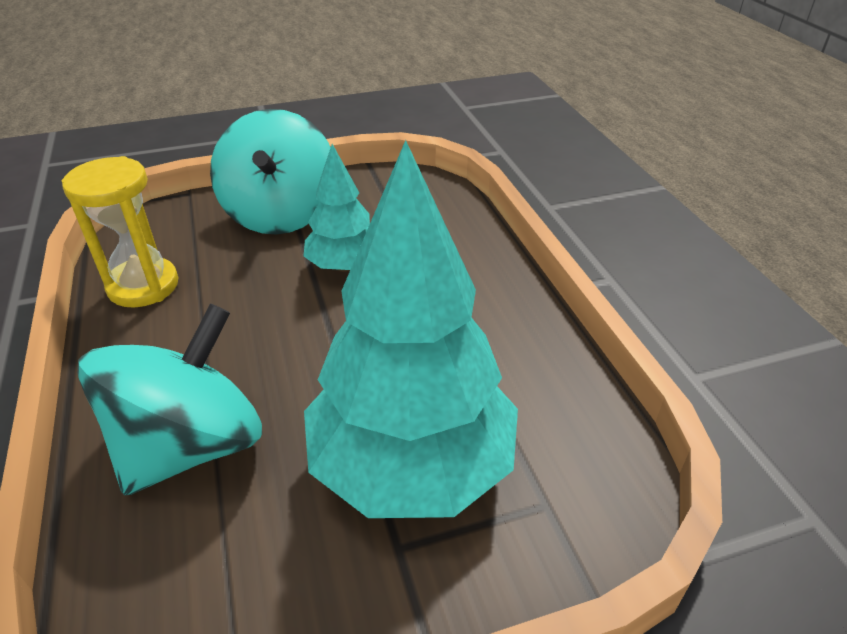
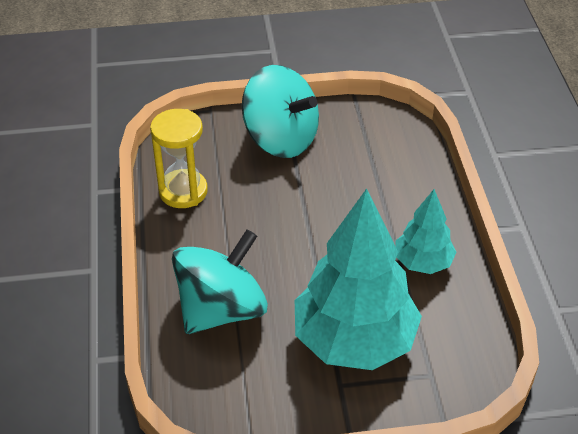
camera: 10 degrees right, 5 degrees up
(280, 214) = (281, 139): turquoise spinning top -> turquoise spinning top turned 60 degrees counterclockwise
(344, 266) = (325, 192): turquoise tree -> turquoise tree (423, 263)

